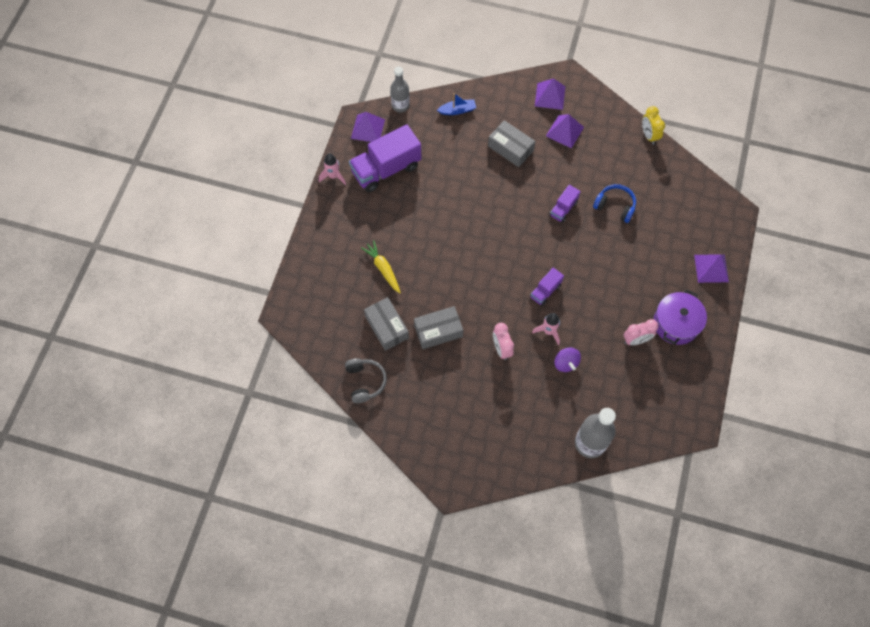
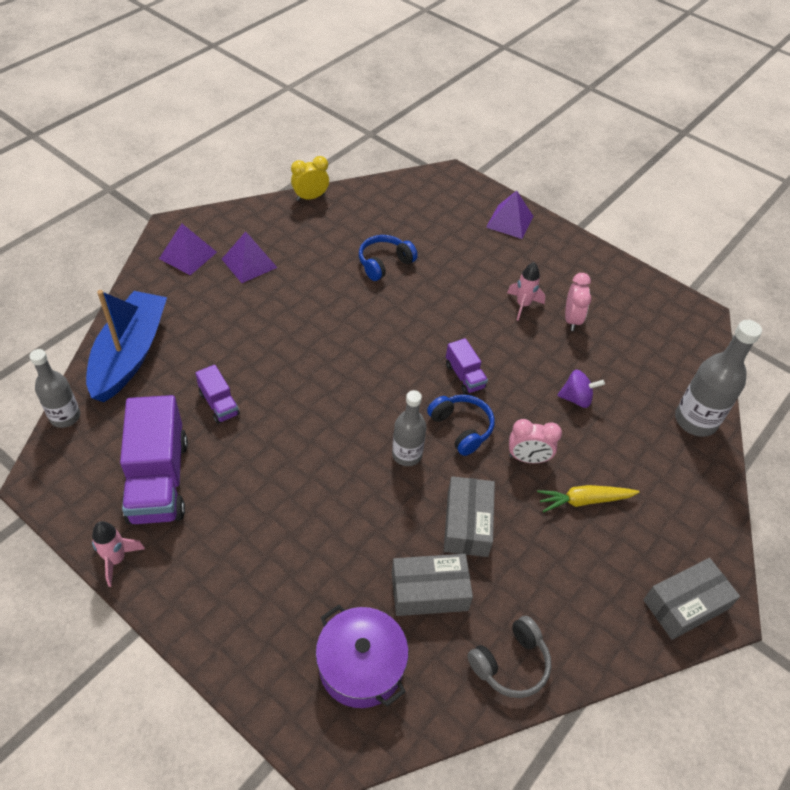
camera: 70 degrees left, 15 degrees down
(365, 382) = (510, 663): grey headphones -> grey headphones turned 135 degrees clockwise
(368, 128) = (69, 475): purple pyramid -> none
(383, 269) = (326, 555): yellow carrot -> yellow carrot (584, 500)
(457, 110) = (130, 354): blue boat -> blue boat, size x2.22
(468, 281) = (407, 454): none -> grey bottle
(503, 304) = (461, 428): none -> blue headphones
(510, 148) = (233, 324): grey box -> grey box (685, 604)
(548, 331) = (524, 397): pink rocket -> pink rocket (523, 305)
(563, 209) = (357, 310): purple truck -> purple truck (219, 404)
(649, 135) = (310, 197): yellow clock -> yellow clock turned 150 degrees clockwise
(676, 323) = (565, 277): purple pot -> purple pot (361, 666)

